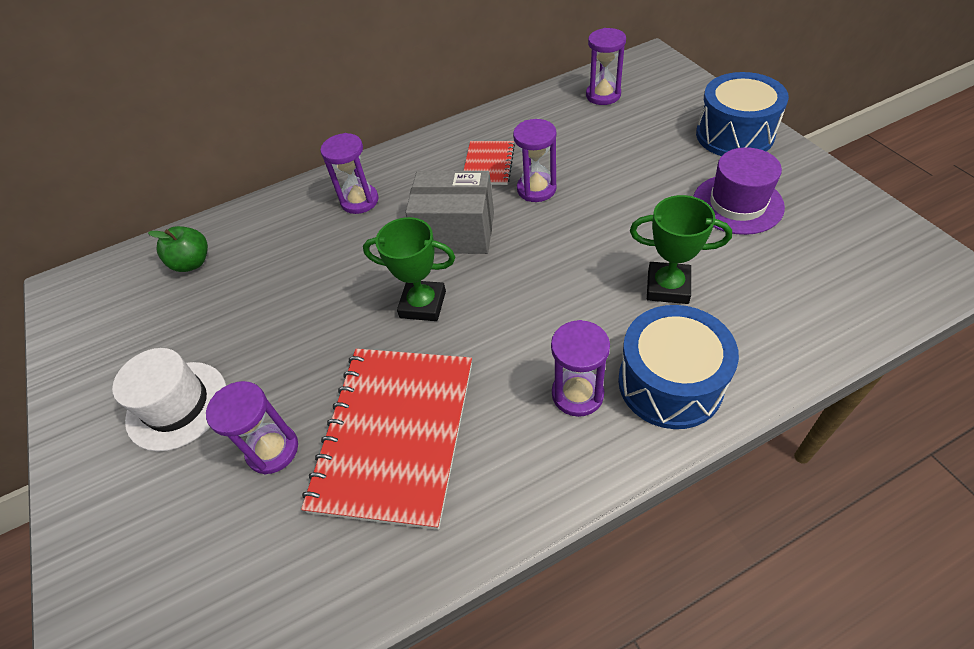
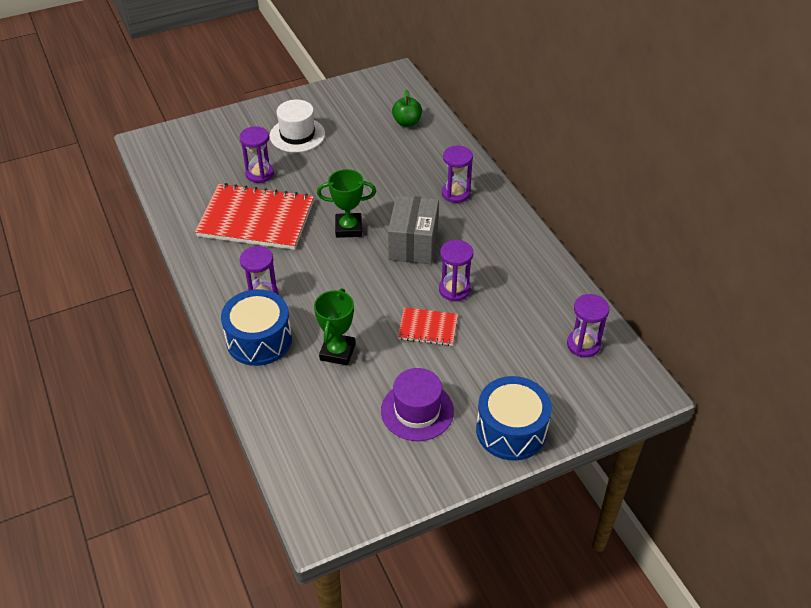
camera: 85 degrees right, 5 degrees down
(423, 304) = (348, 228): green trophy -> green trophy turned 75 degrees clockwise
(488, 164) = (489, 263): red notebook -> red notebook (428, 328)

